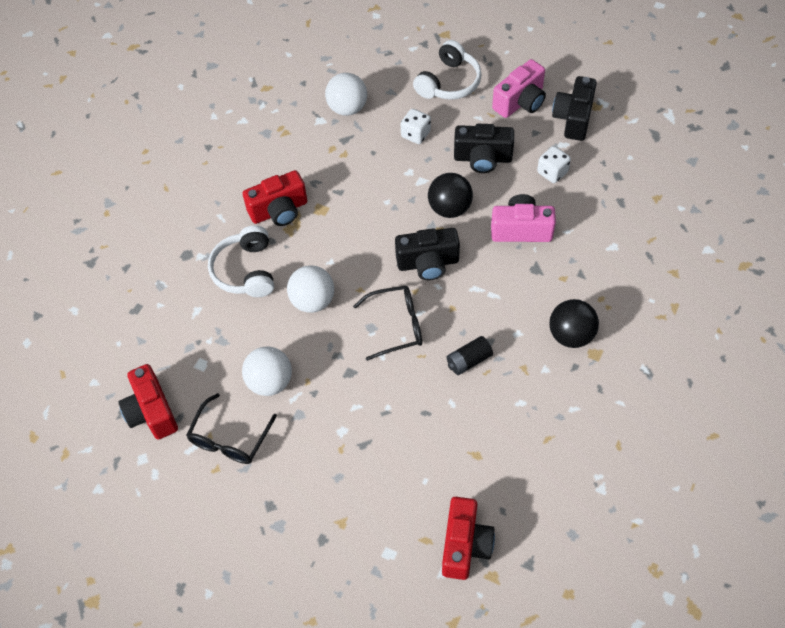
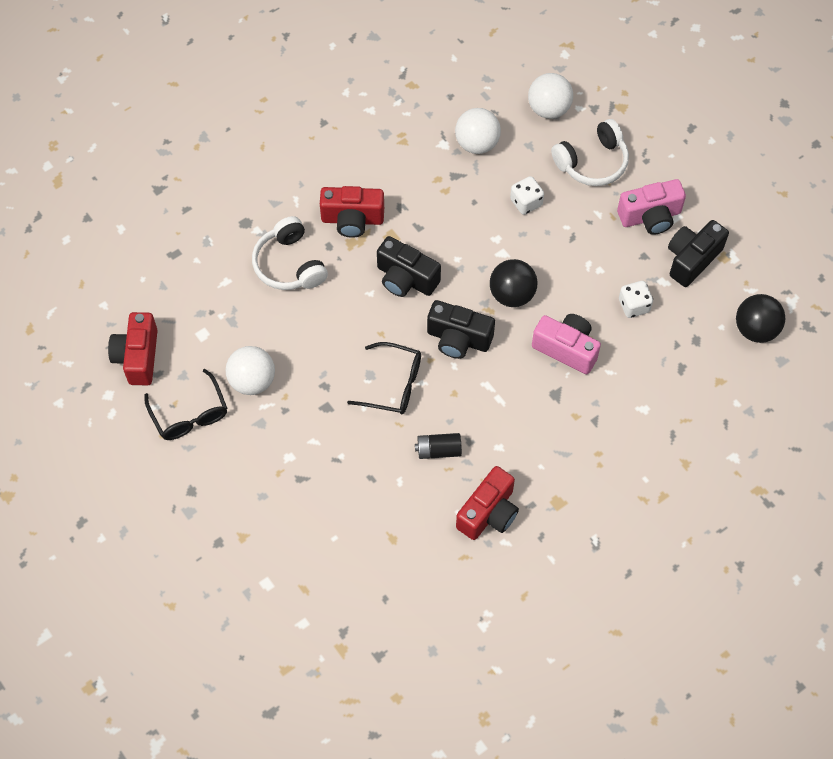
camera: 25 degrees right, 5 degrees up
(229, 439) = (190, 414): black glasses -> black glasses turned 75 degrees counterclockwise
(246, 271) = (289, 264): white headphones -> white headphones turned 45 degrees counterclockwise
(313, 301) = (332, 323): white ball -> white ball (549, 109)
(465, 545) = (334, 611): red camera -> red camera (489, 513)
(482, 158) = (575, 259): black camera -> black camera (406, 279)
(571, 335) = (547, 474): black ball -> black ball (755, 329)

